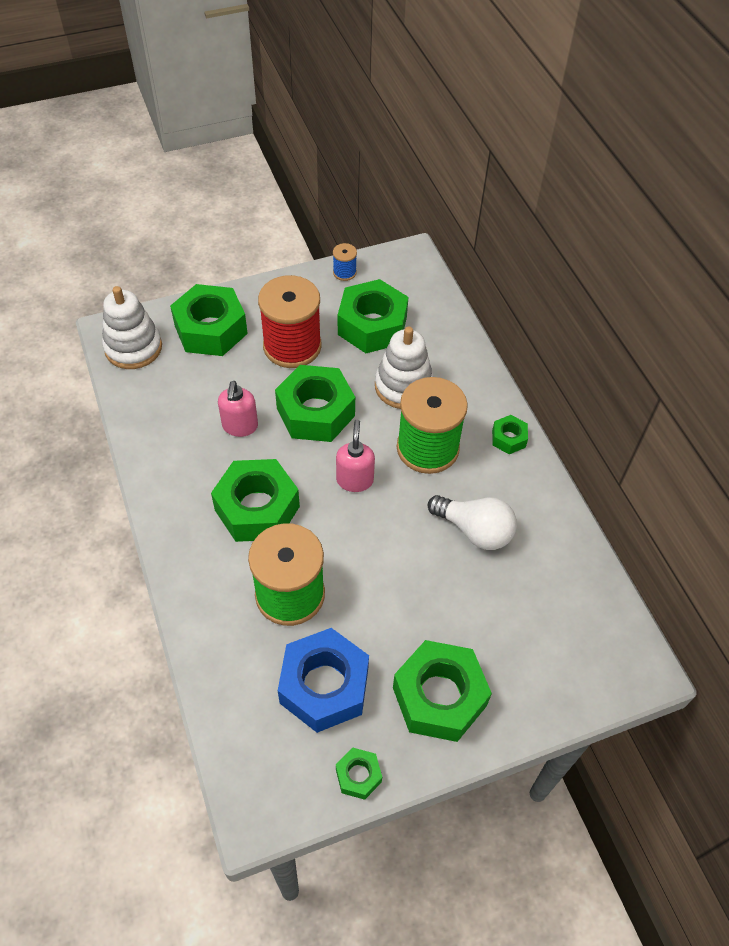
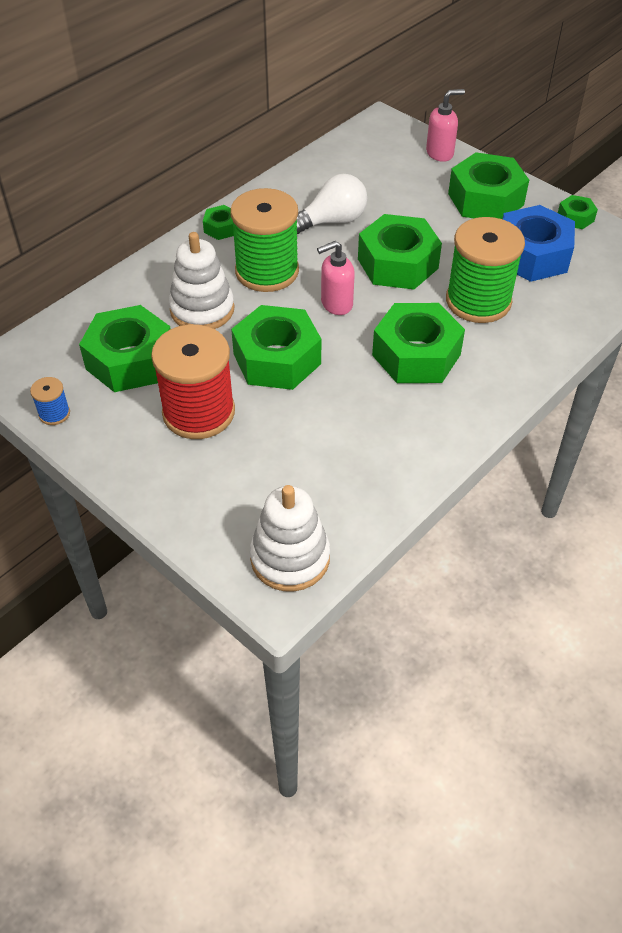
camera: 115 degrees left, 5 degrees down
(211, 329) = (216, 496): green nut -> green nut (397, 263)
(240, 426) = (334, 407): pink soap dispenser -> pink soap dispenser (440, 153)
(475, 530) = (332, 221): white light bulb -> white light bulb turned 60 degrees clockwise

